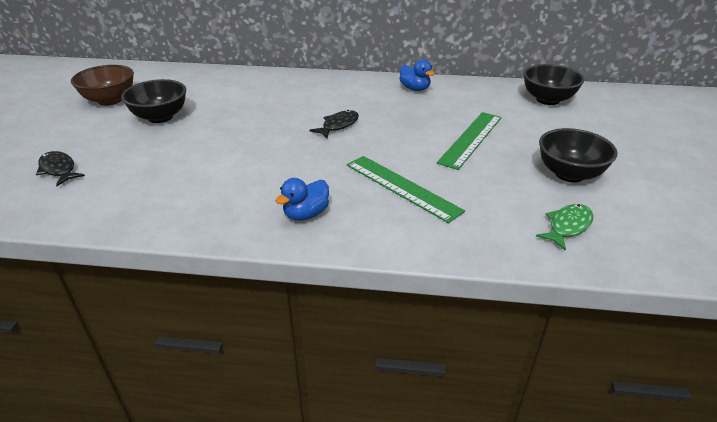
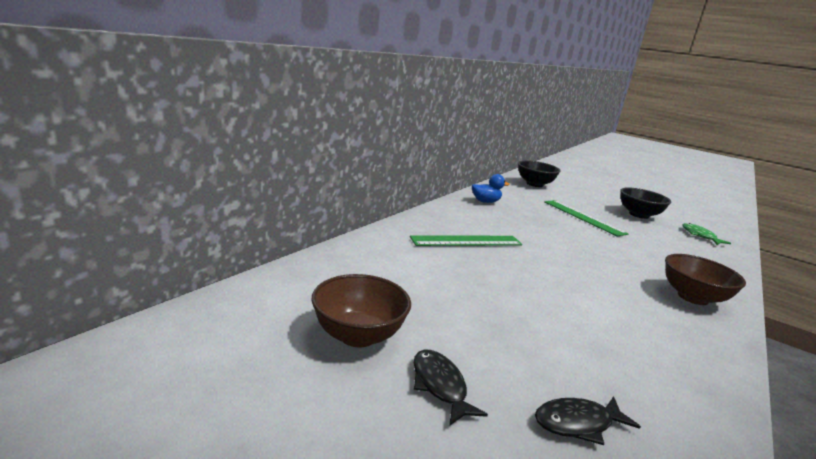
camera: 65 degrees left, 15 degrees down
(160, 117) = (454, 312): black bowl -> none
(306, 214) = (692, 297): blue duck -> brown bowl
(338, 125) = (537, 242): black fish -> black fish (440, 386)
(402, 187) = (651, 256): green ruler -> green ruler (466, 241)

